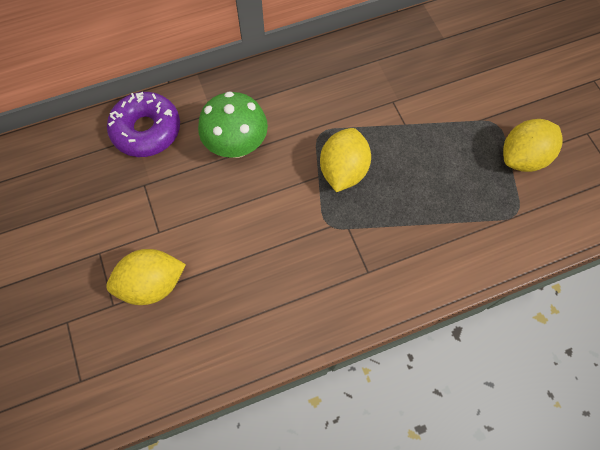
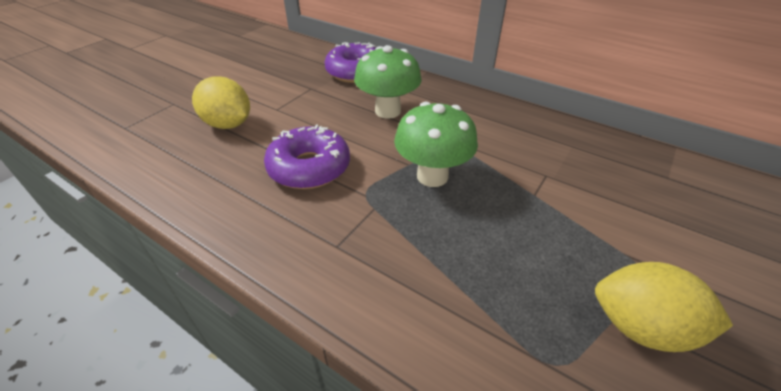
camera: 55 degrees right, 25 degrees down
(270, 247) = (309, 167): none -> purple donut
(343, 170) = (432, 176): yellow lemon -> green mushroom

